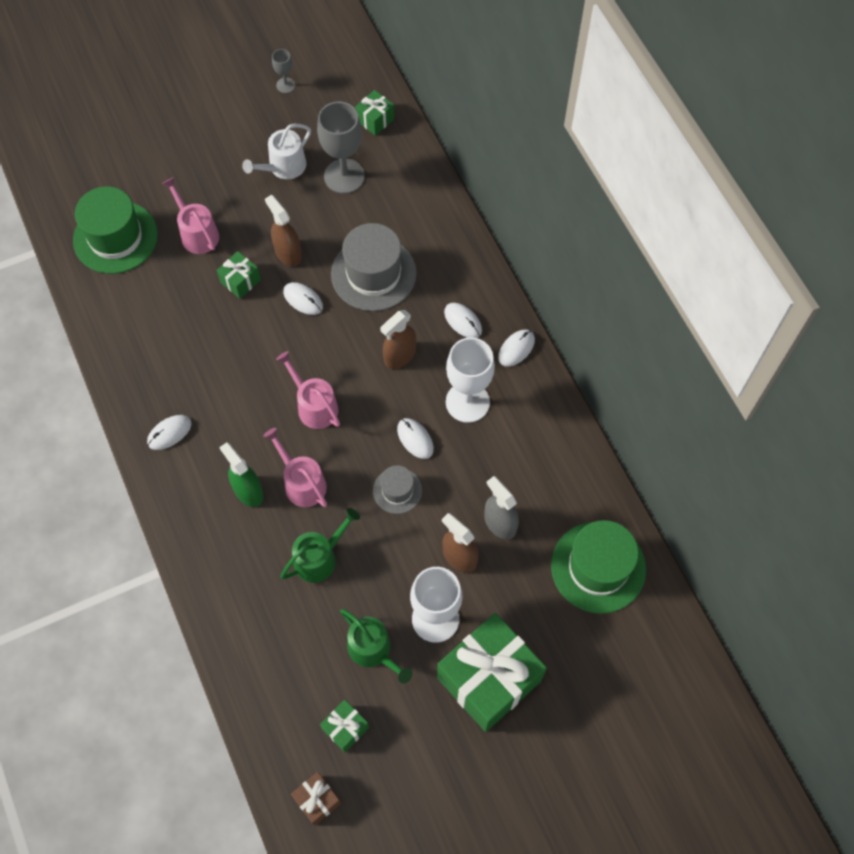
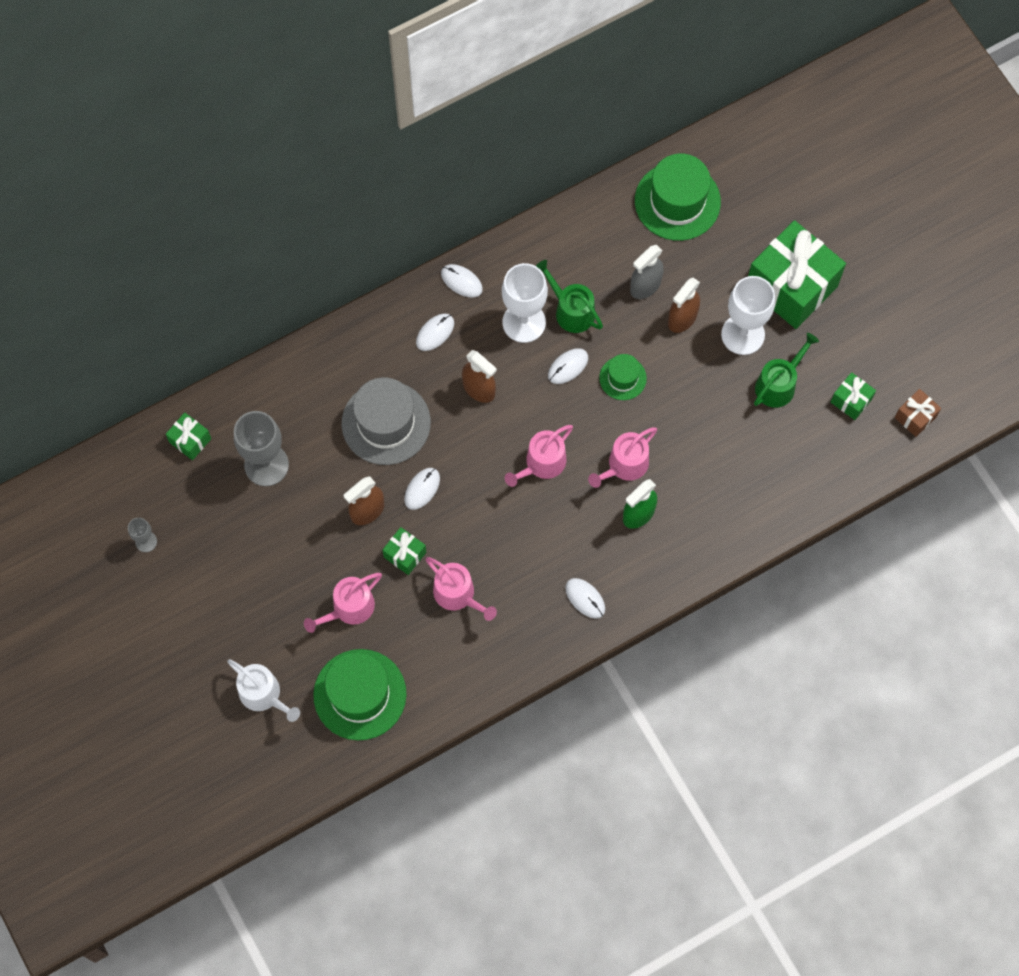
camera: 95 degrees left, 5 degrees up
(194, 322) = (458, 594): none -> pink watering can
(284, 167) = (258, 529): white watering can -> white watering can (264, 694)
(319, 558) = (697, 440): green watering can -> green watering can (571, 310)
(397, 490) = (622, 378): grey hat -> green hat

